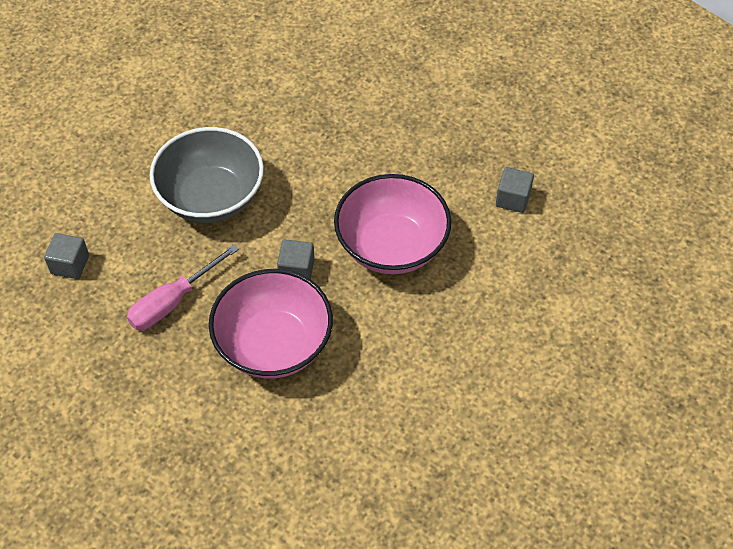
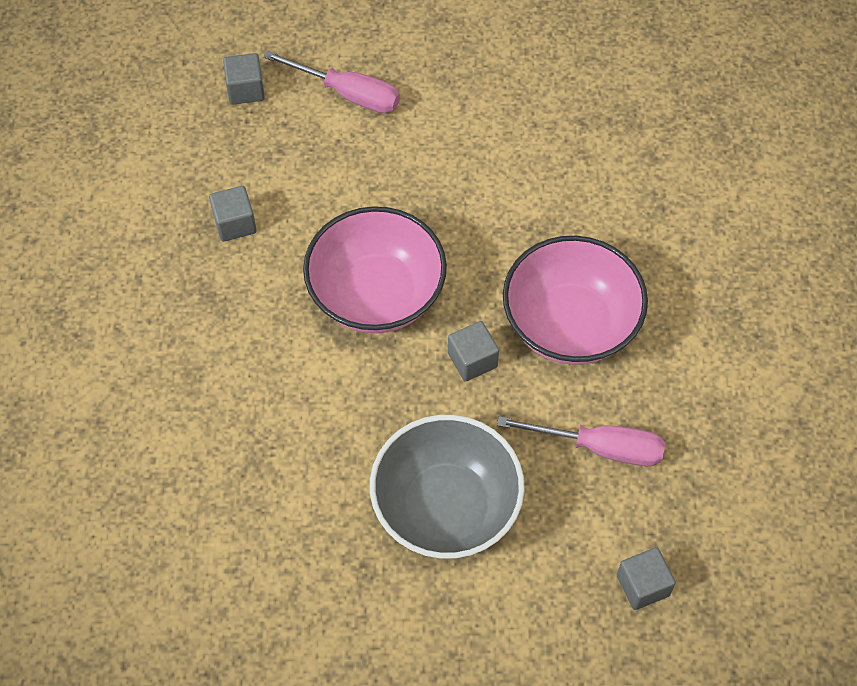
camera: 125 degrees left, 5 degrees up
(585, 327) = (348, 93): none -> pink screwdriver
(634, 265) = (245, 90): none -> grey cube

